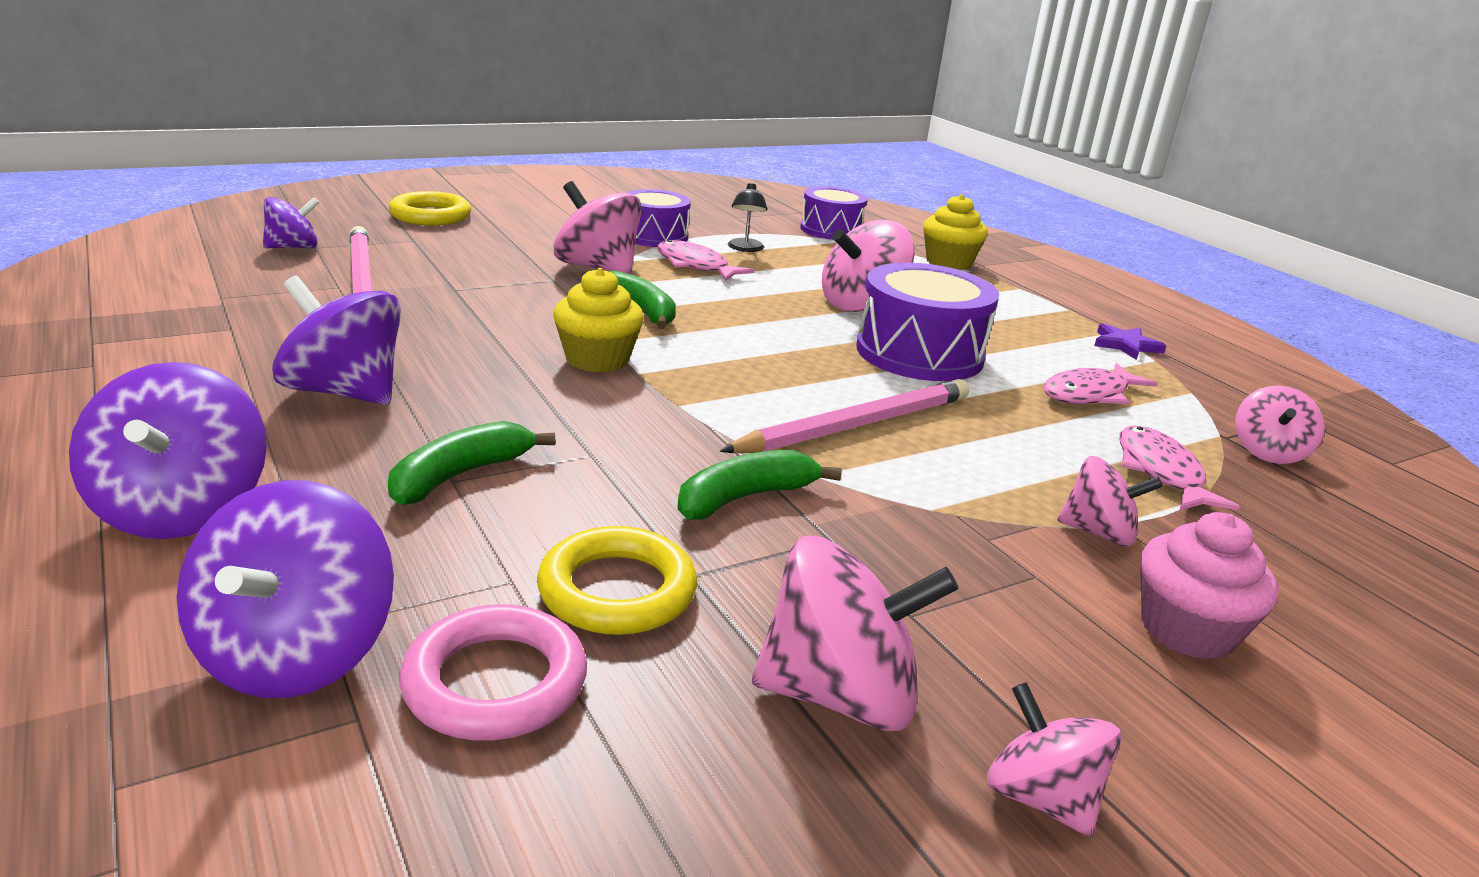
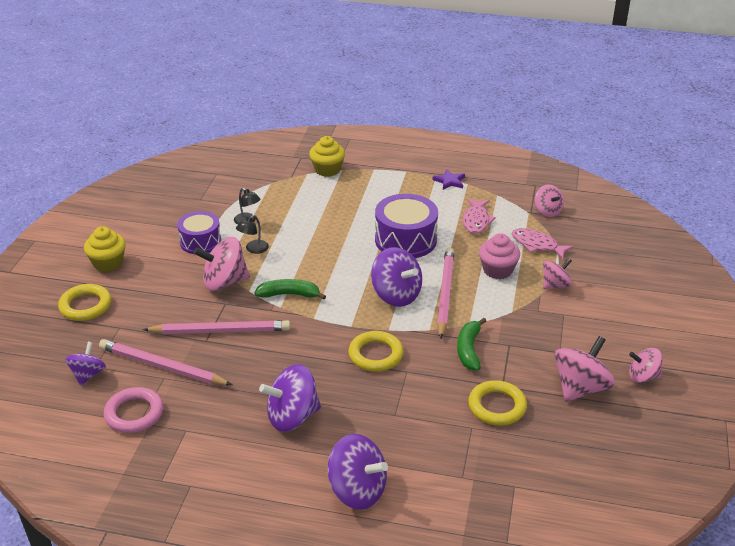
camera: 45 degrees left, 10 degrees up
(296, 653) = (473, 488): purple spinning top -> purple spinning top (396, 295)
(460, 475) = (393, 411): green banana -> none
(487, 292) = (220, 331): none -> pink pencil
(495, 682) = (521, 452): pink ring -> pink ring (134, 413)
(596, 413) = (375, 355): none -> yellow ring
(597, 359) = (327, 331): yellow cupcake -> yellow cupcake (108, 263)
(695, 266) = (253, 249): pink fish -> black lamp
(831, 230) = (252, 179): purple drum -> none
(861, 304) = (346, 225): pink spinning top -> none
(1187, 630) = (610, 303): pink cupcake -> pink cupcake (497, 270)

